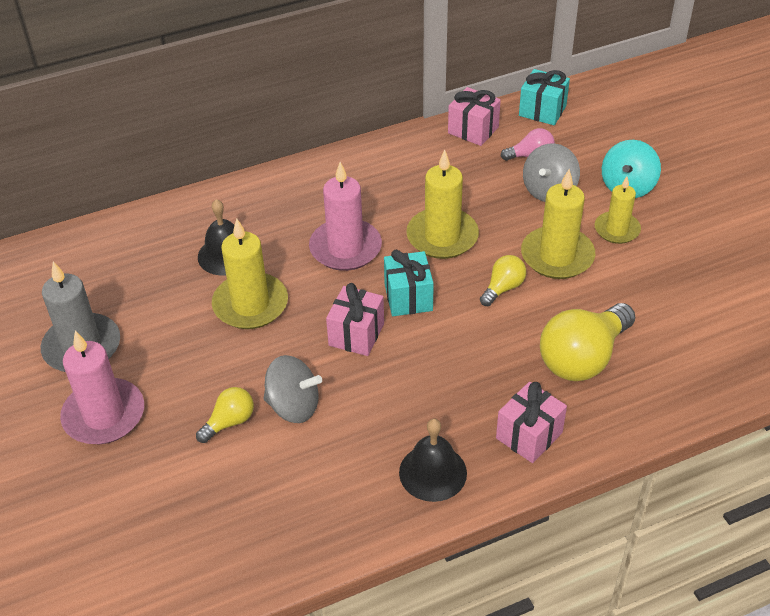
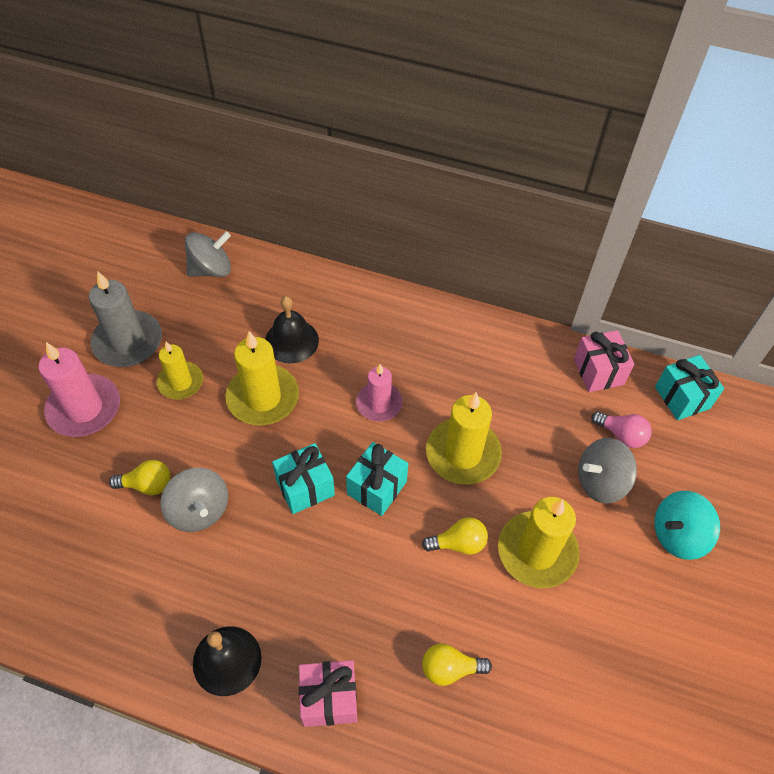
camera: 40 degrees right, 10 degrees up
(92, 253) = (211, 269): none -> grey spinning top
(345, 248) = (379, 403): pink candle -> pink candle, size x0.64
(356, 334) = (305, 487): pink gift -> turquoise gift
(583, 358) = (450, 669): yellow light bulb -> yellow light bulb, size x0.51
(617, 230) = (619, 570): yellow candle -> yellow candle (180, 382)

